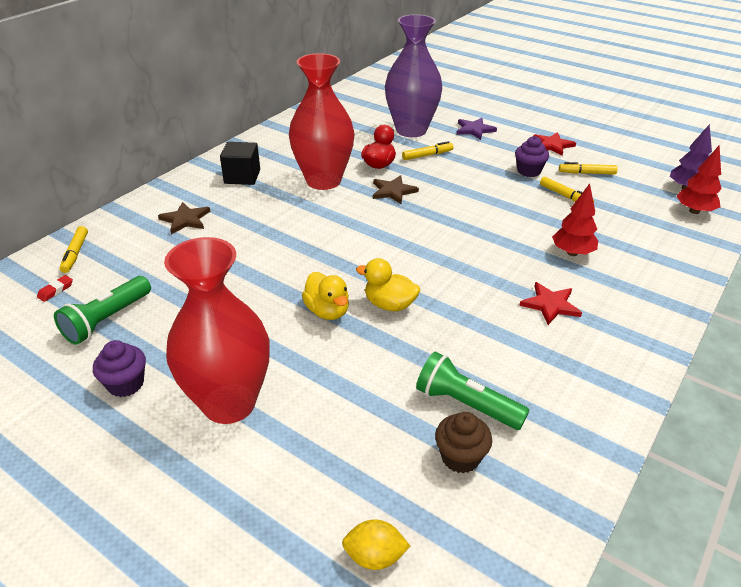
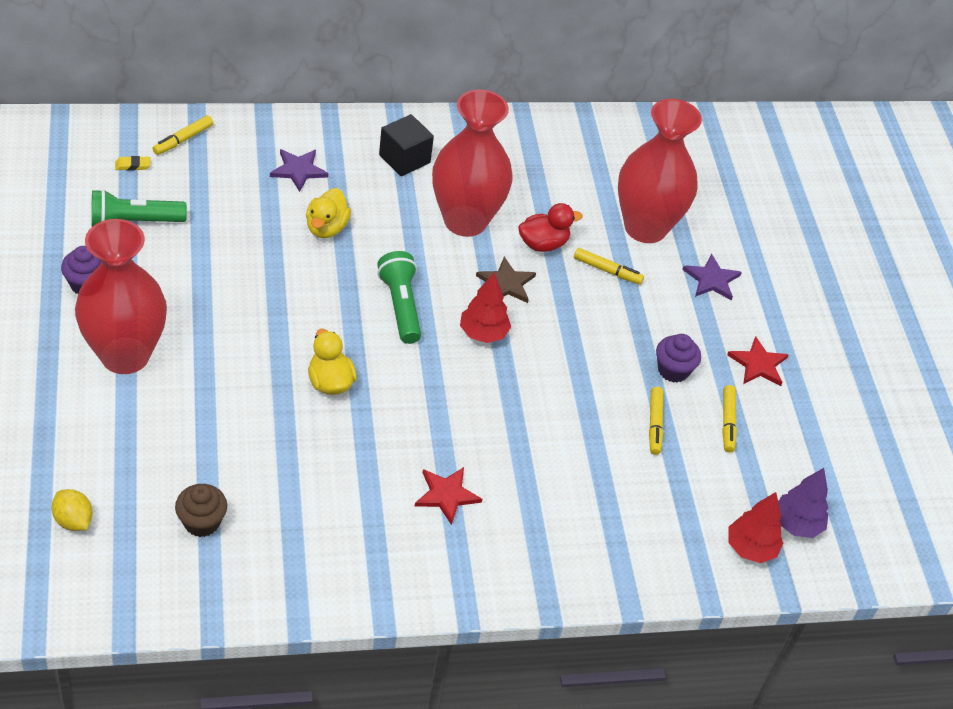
camera: 40 degrees right, 10 degrees up
(56, 290) = (133, 165): red eraser -> yellow eraser
(185, 219) = (298, 170): brown star -> purple star
(327, 311) = (279, 347): yellow duck -> yellow duck (326, 228)
(411, 130) = (645, 227): purple vase -> red vase
(466, 404) = (259, 498): green flashlight -> green flashlight (400, 306)
(572, 253) = (550, 475): red tree -> red tree (483, 333)
(587, 173) = (728, 422): yellow marker -> yellow marker turned 135 degrees counterclockwise

